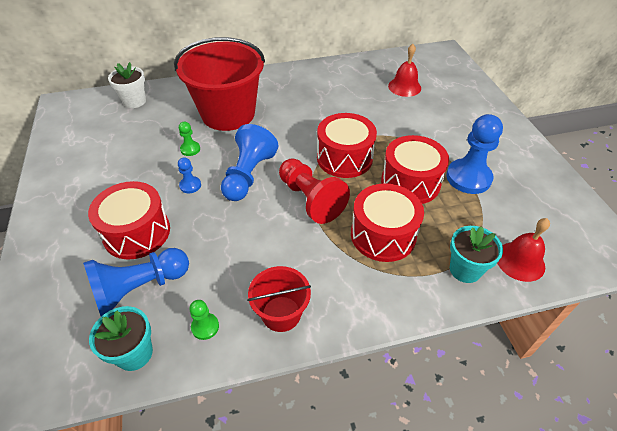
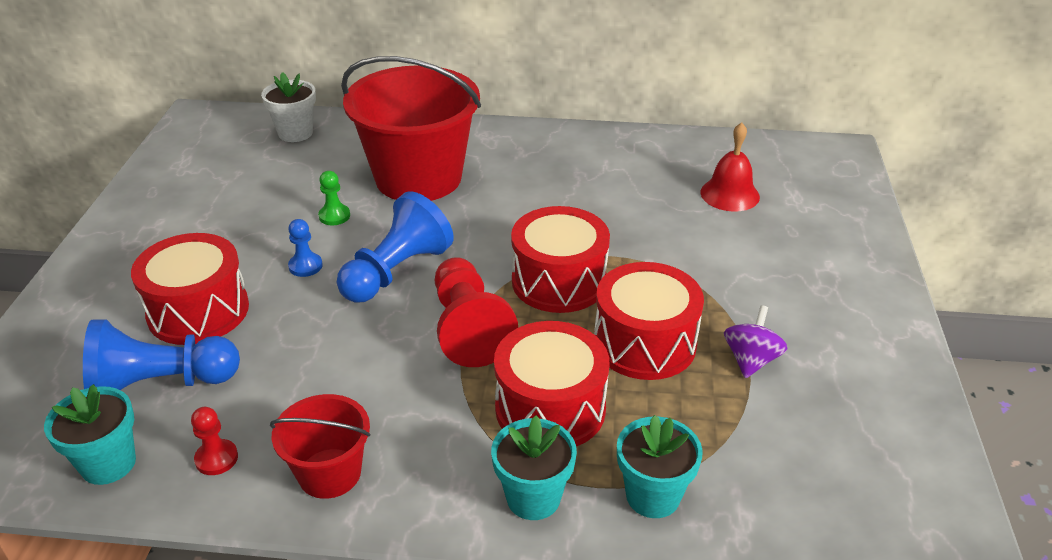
camera: 20 degrees right, 10 degrees down
(205, 327) = (216, 458): green pawn -> red pawn
(404, 291) = (533, 498): none -> turquoise flower pot
(468, 178) = (751, 360): blue pawn -> purple spinning top
(520, 261) = (758, 510): red bell -> none

